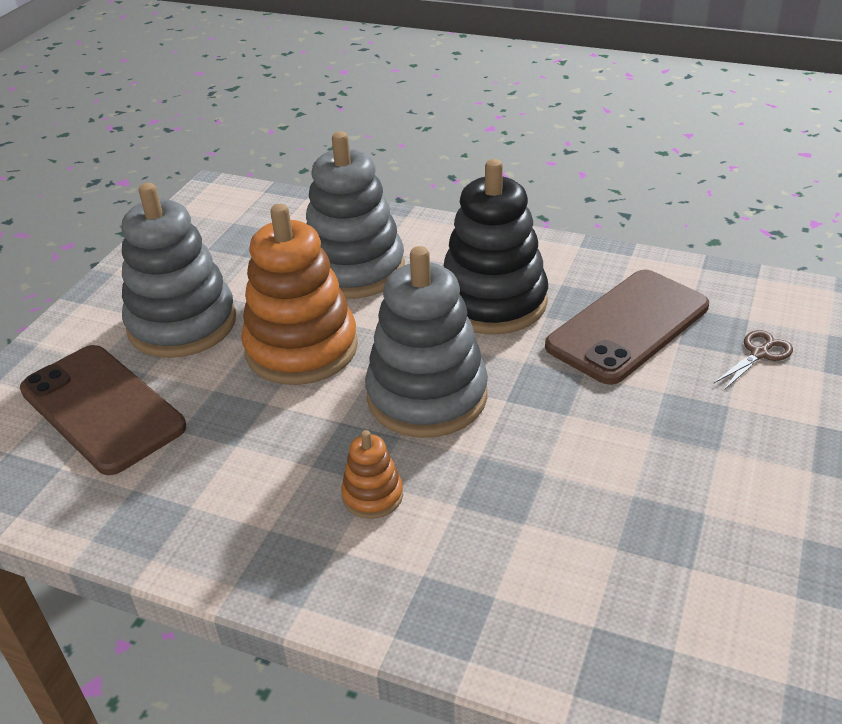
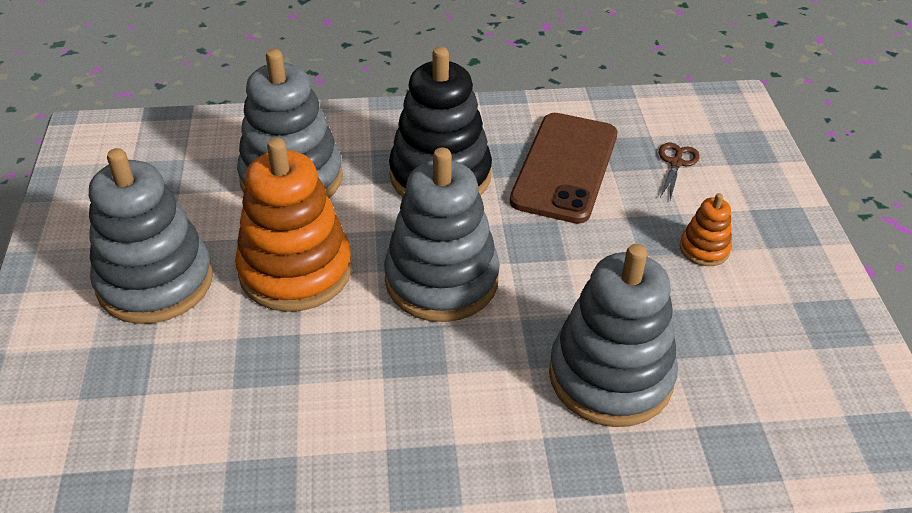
camera: 30 degrees left, 5 degrees up
(102, 408) = (133, 394): brown phone -> none
(372, 496) = (455, 385): orange stacking toy -> orange stacking toy (704, 249)
(534, 542) = (610, 376): none -> grey stacking toy

